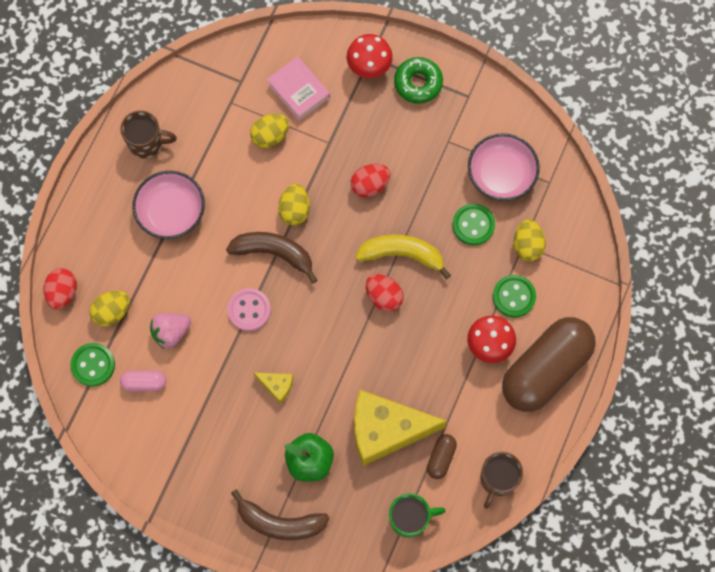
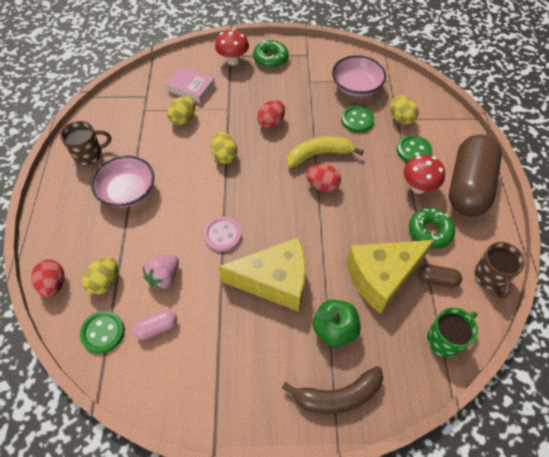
camera: 25 degrees left, 15 degrees down
(274, 253) = (223, 189): brown banana -> none
(277, 386) = (274, 281): yellow cheese -> yellow cheese, size x2.31
(441, 458) = (437, 280): brown capsule -> brown capsule turned 75 degrees counterclockwise
(467, 403) = (430, 231): none -> green donut

